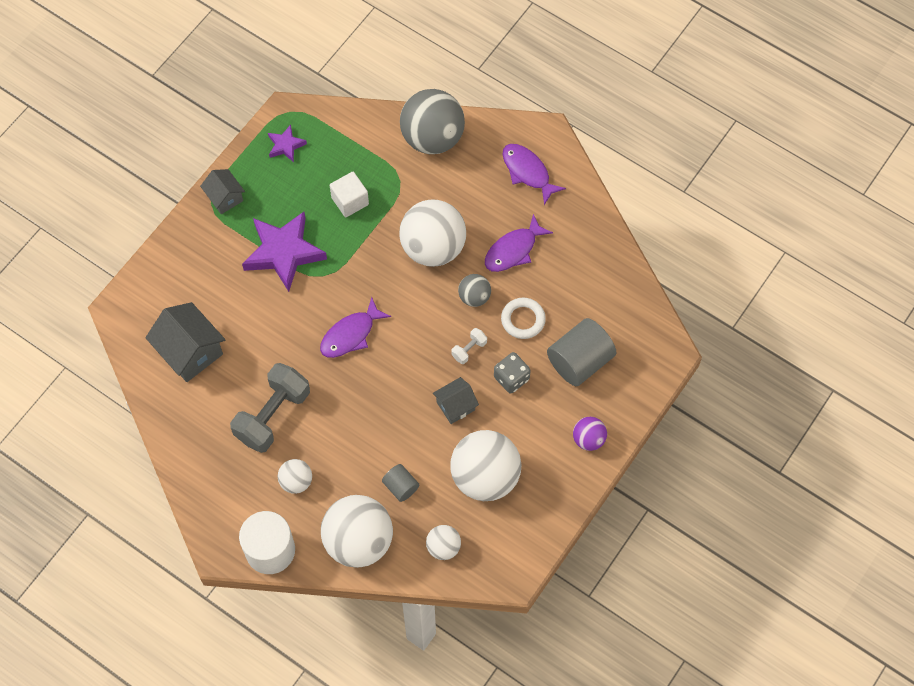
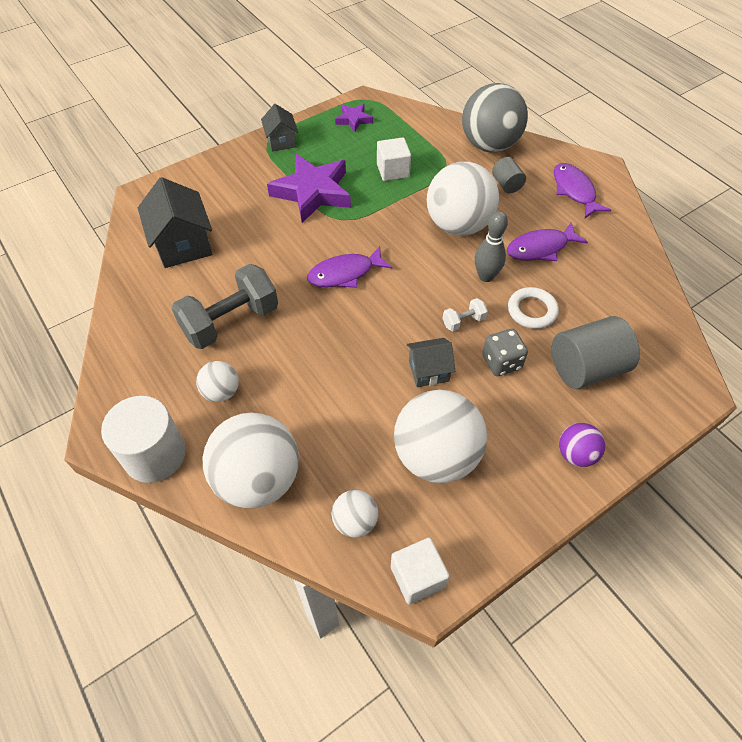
camera: 20 degrees right, 10 degrees down
(401, 487) = (333, 435): grey cylinder -> grey cylinder (506, 185)
(474, 297) = (486, 276): grey ball -> grey bowling pin
(501, 570) = (417, 577): none -> white cube

